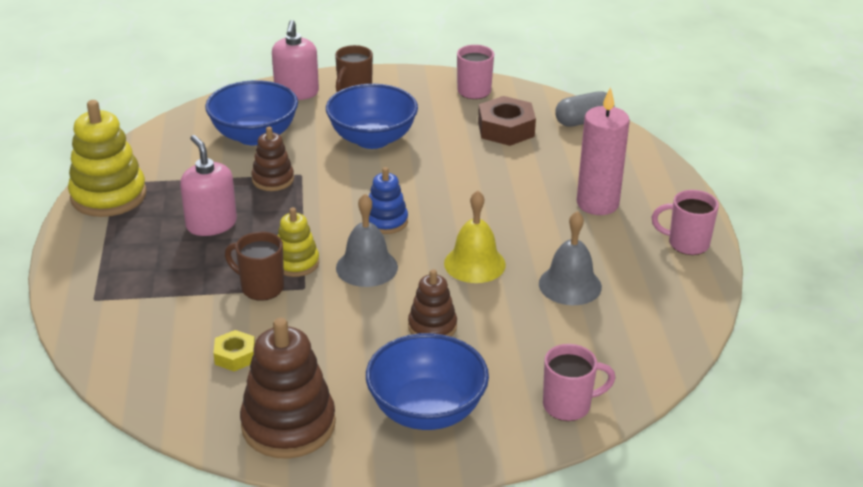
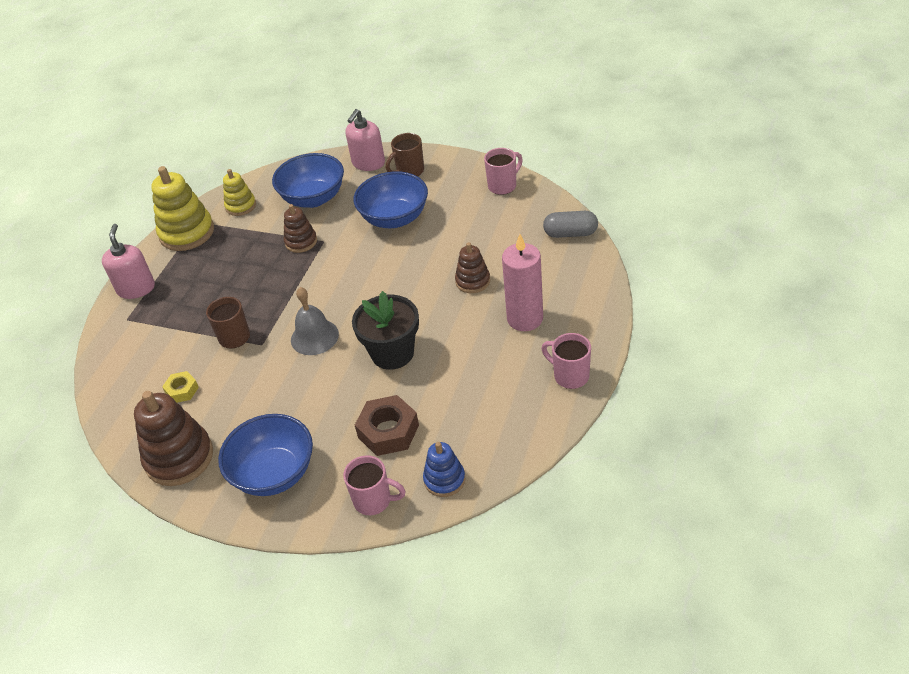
camera: 30 degrees right, 10 degrees up
(211, 224) = (236, 273): pink soap dispenser -> pink soap dispenser (136, 288)
(296, 263) = (270, 321): yellow stacking toy -> yellow stacking toy (241, 206)
(386, 221) = (354, 298): blue stacking toy -> blue stacking toy (444, 479)
(432, 326) = (325, 402): brown stacking toy -> brown stacking toy (473, 281)
(474, 263) = (392, 353): yellow bell -> black flower pot
(506, 129) = (502, 229): brown nut -> brown nut (388, 431)
(570, 285) = (449, 391): grey bell -> none

